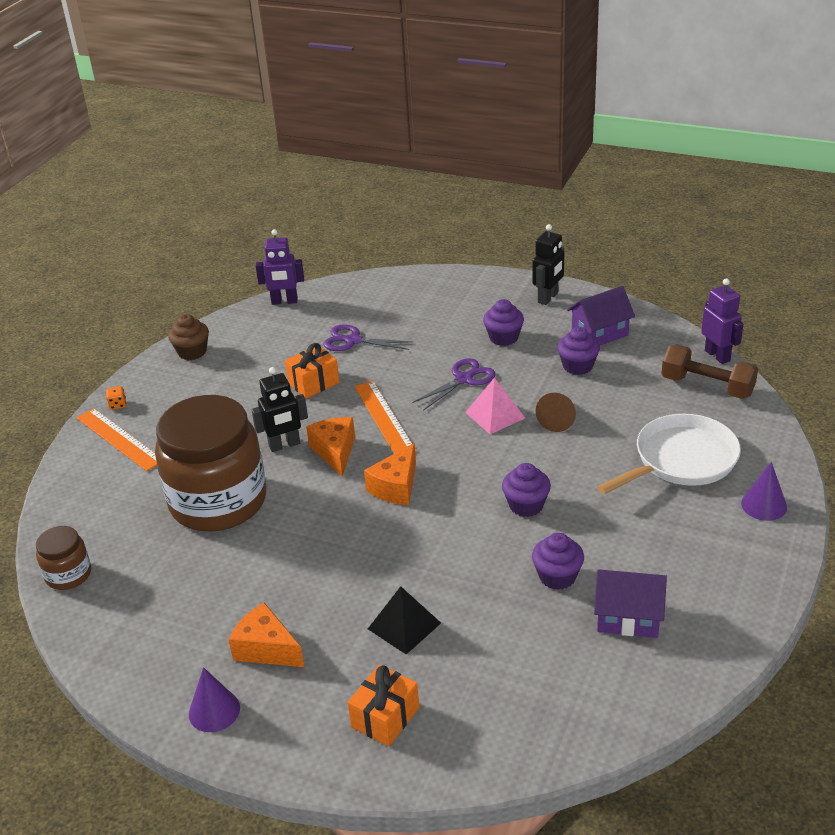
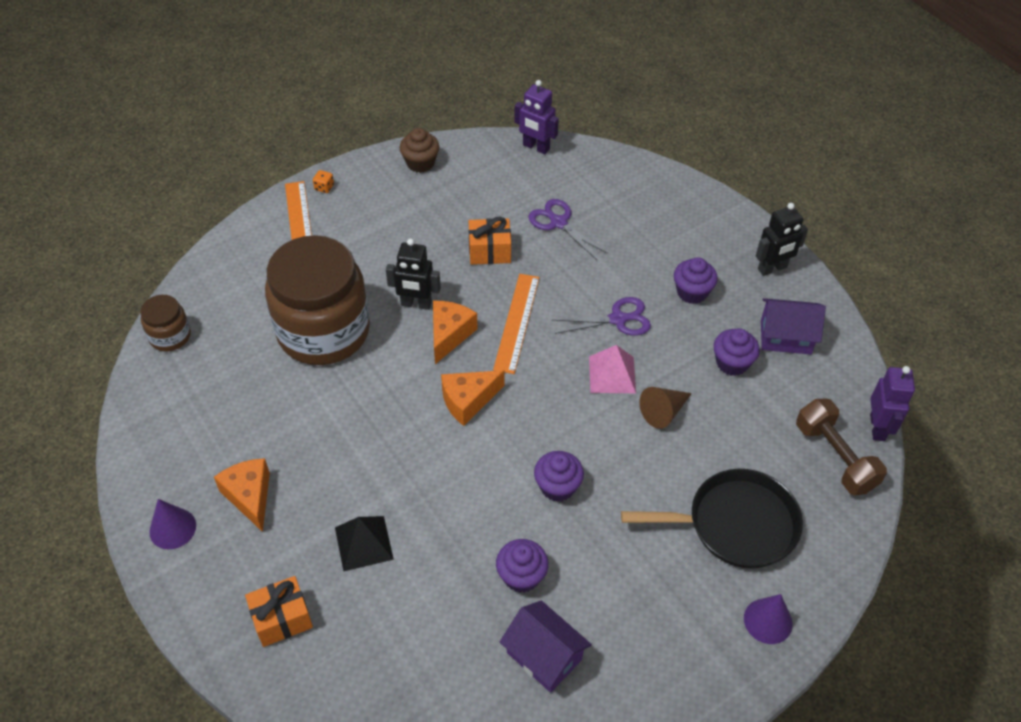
camera: 30 degrees right, 15 degrees up
(681, 460) = (736, 524): white pan -> black pan

